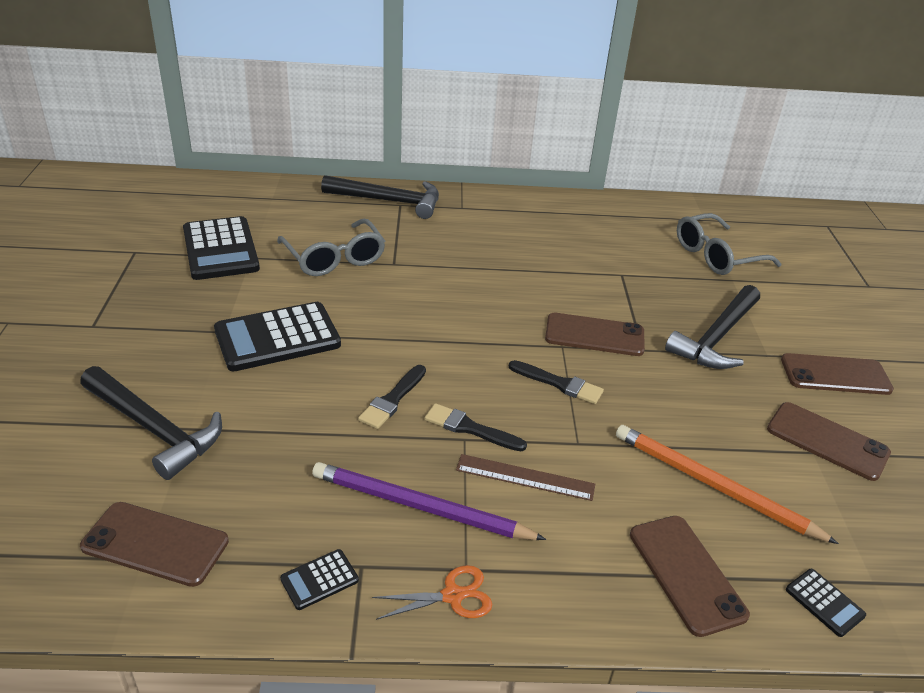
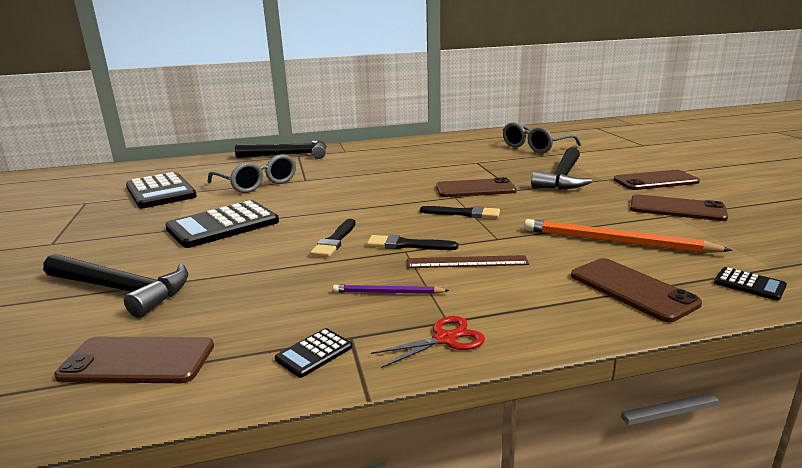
camera: 10 degrees left, 15 degrees down
(421, 507) = (388, 293): purple pencil -> purple pencil, size x0.52
(452, 595) = (445, 339): orange scissors -> red scissors

